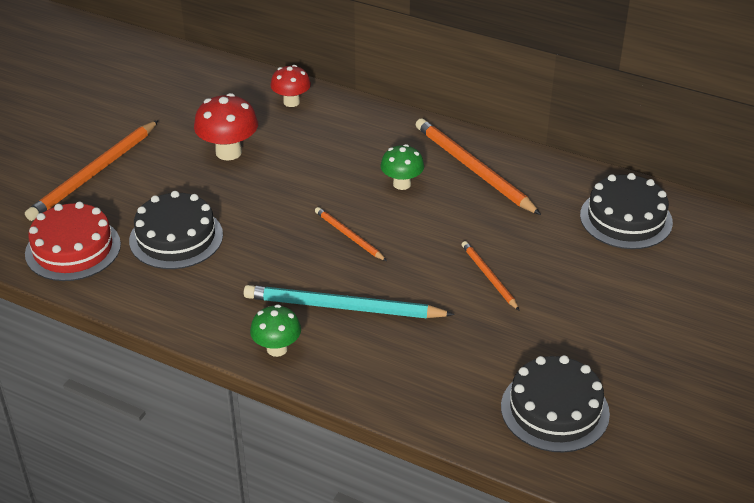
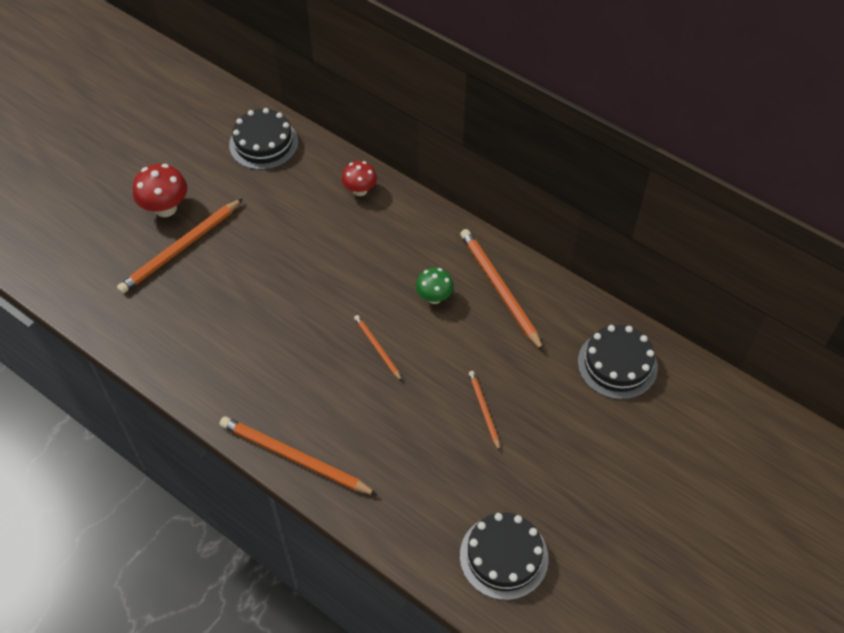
camera: 10 degrees right, 15 degrees up
(73, 249) = (150, 328): red cake -> none
(176, 237) = (235, 328): black cake -> black cake (263, 143)
(228, 152) = (295, 240): red mushroom -> red mushroom (165, 208)
(277, 349) = (294, 458): green mushroom -> orange pencil
(343, 307) = (356, 423): turquoise pencil -> none

